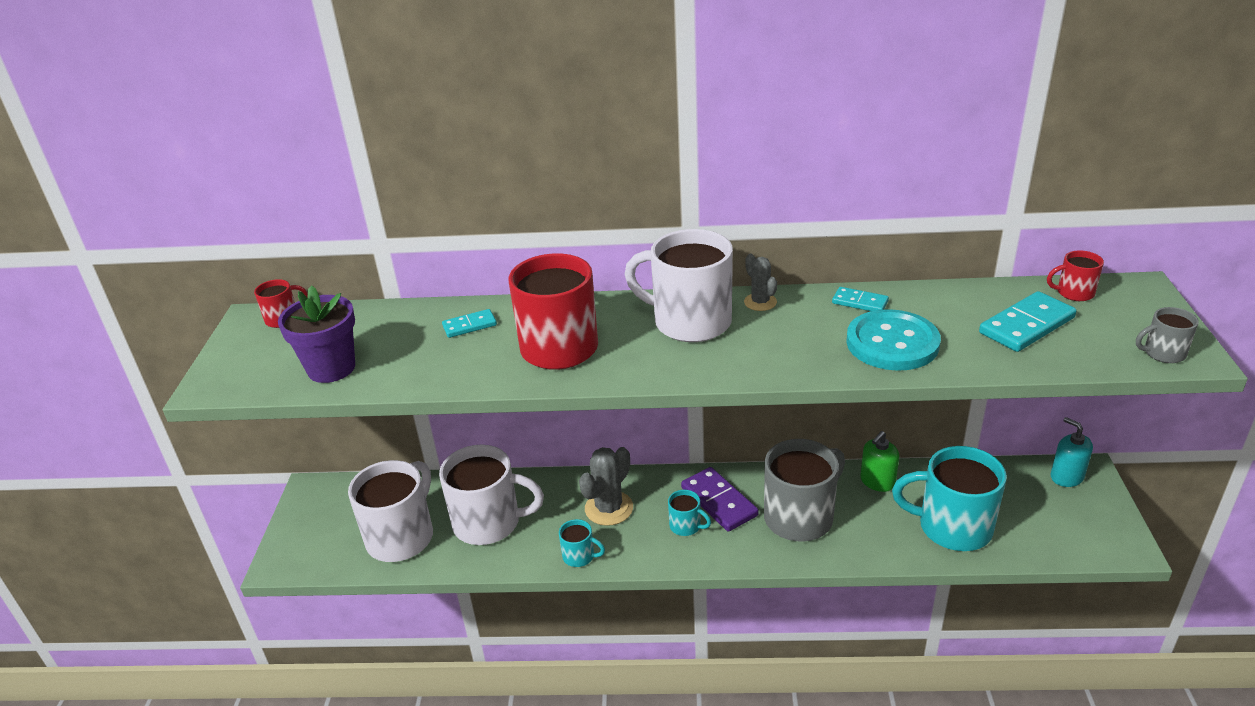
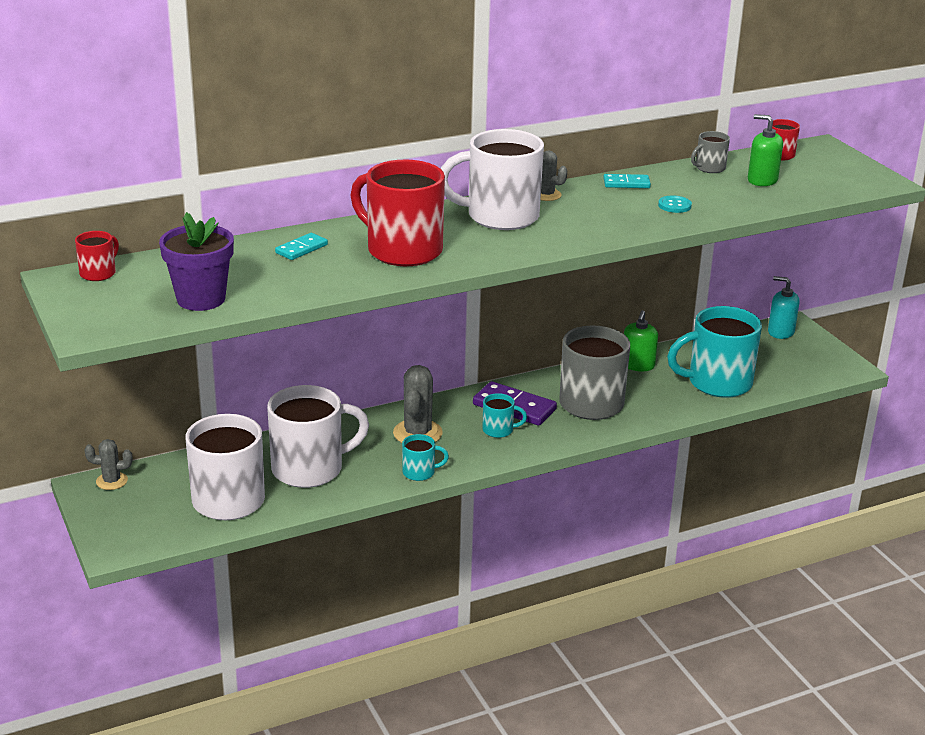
camera: 30 degrees left, 5 degrees down
(330, 489) = (111, 481): none -> grey cactus
(892, 343) = (674, 205): turquoise button -> turquoise button, size x0.42
(1027, 325) = (762, 180): turquoise domino -> green soap dispenser
(1163, 353) = (864, 183): grey mug -> grey mug (709, 168)

